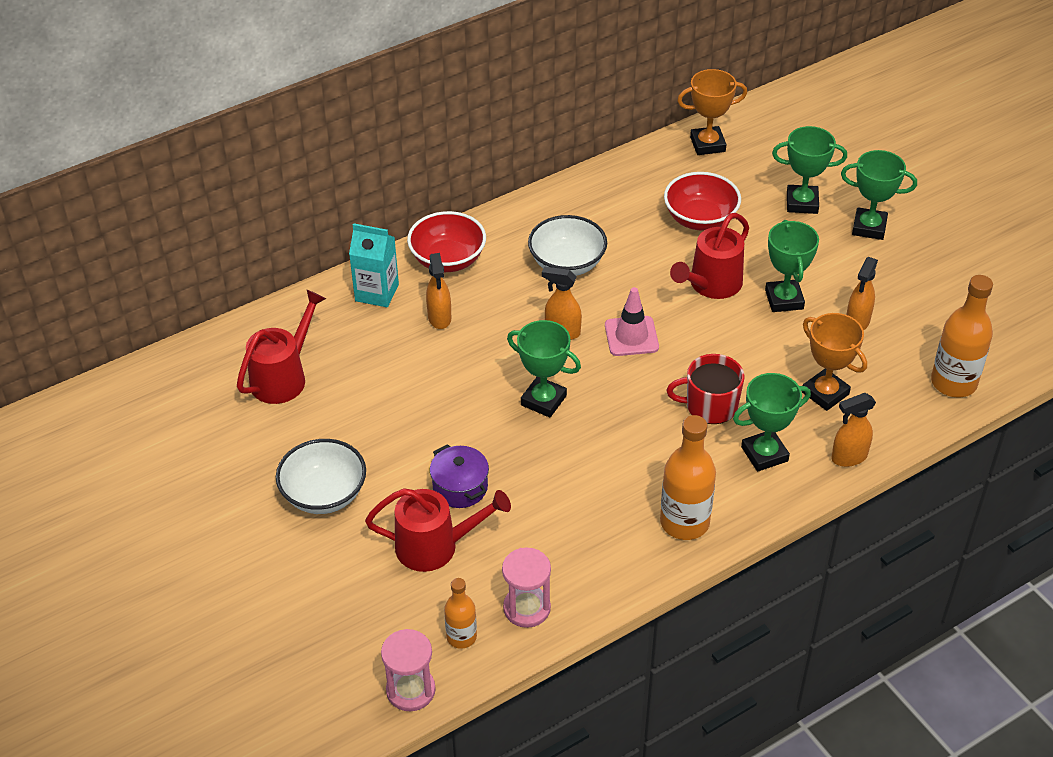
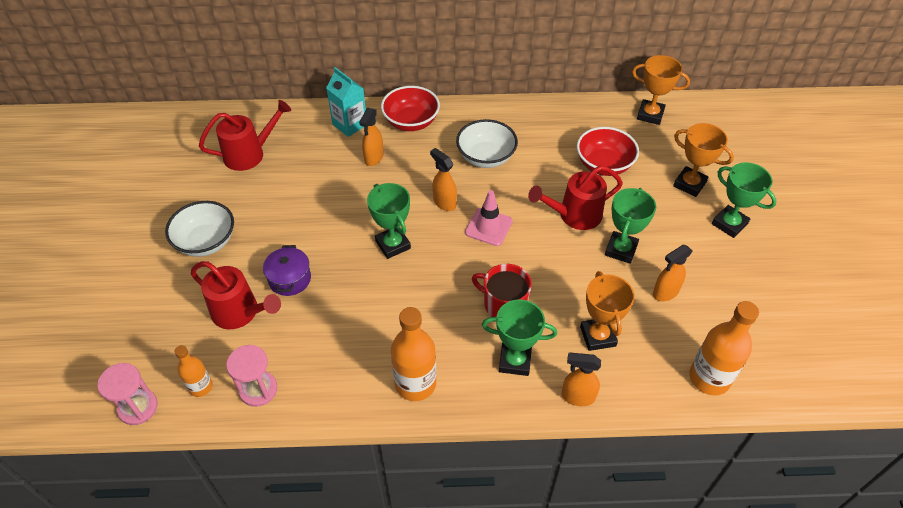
camera: 30 degrees right, 5 degrees up
(802, 203) = (689, 184): green trophy -> orange trophy

